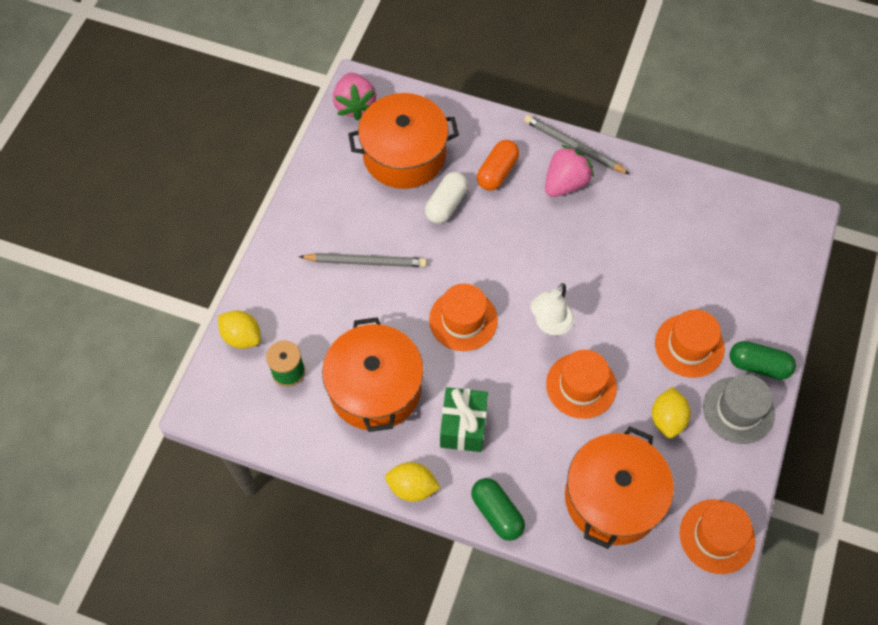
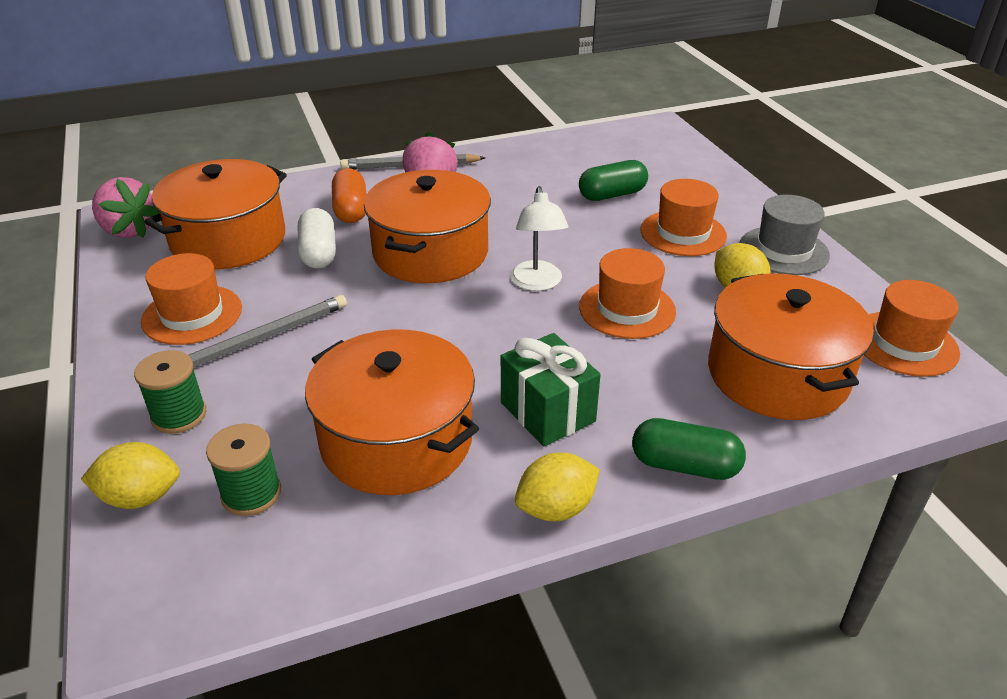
camera: 40 degrees left, 25 degrees down
(289, 293) = (179, 415): none -> green spool
(463, 320) = (439, 325): orange hat -> orange hat (192, 315)
(511, 250) = (430, 252): none -> orange pot
(758, 366) = (755, 217): green capsule -> green capsule (612, 195)

